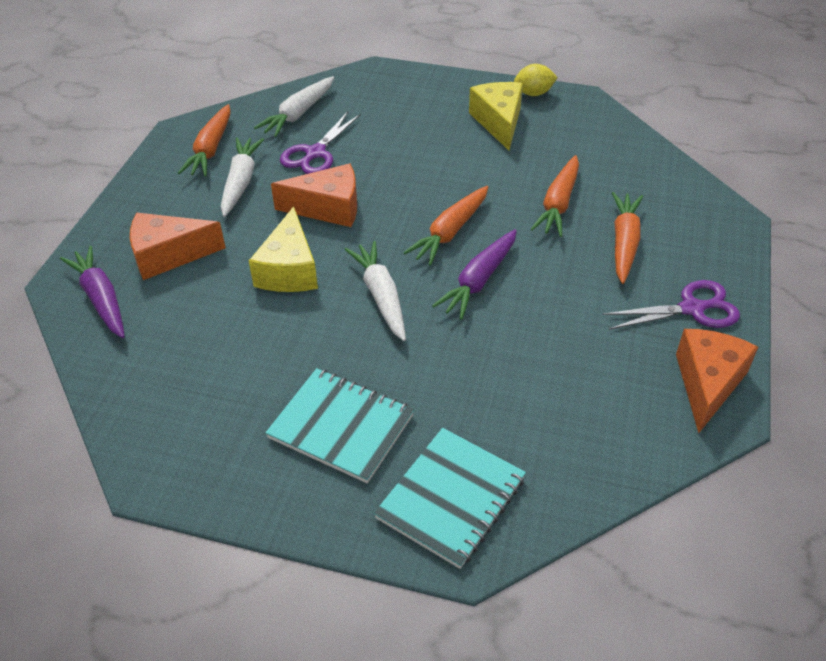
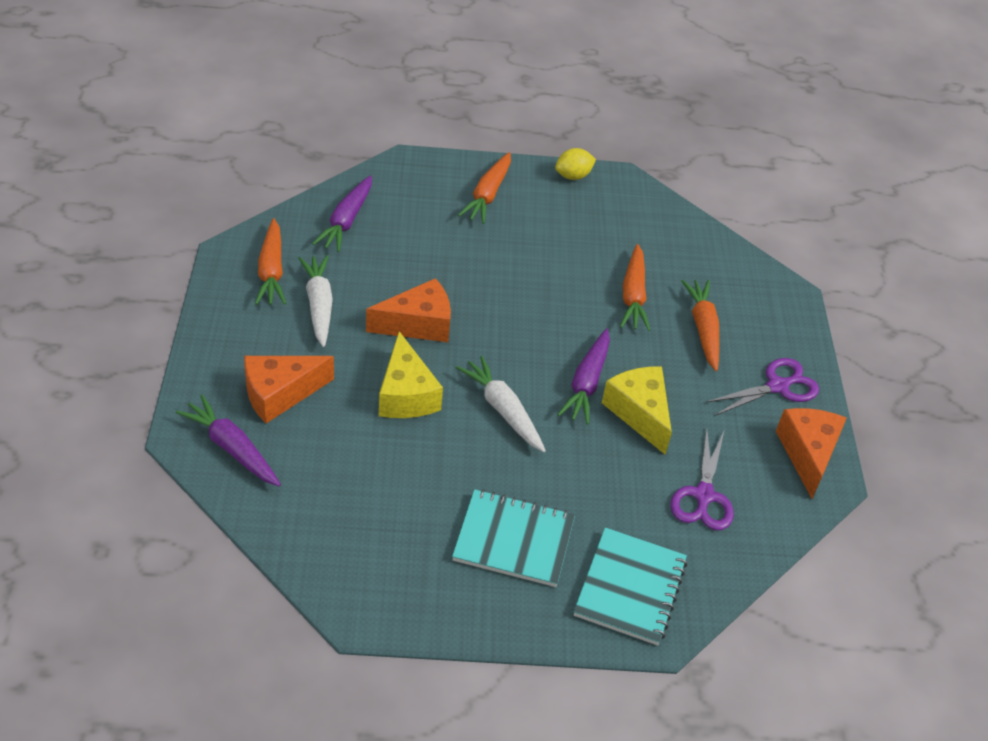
camera: 20 degrees left, 0 degrees up
(298, 114) = (346, 221): white carrot -> purple carrot
(315, 153) = (382, 265): purple scissors -> purple scissors (703, 496)
(450, 232) = (544, 336): orange carrot -> orange carrot (488, 195)
(498, 122) = (550, 212): yellow cheese -> yellow cheese (639, 413)

